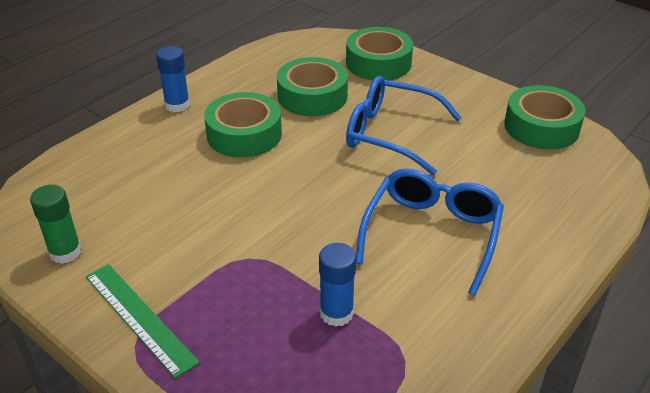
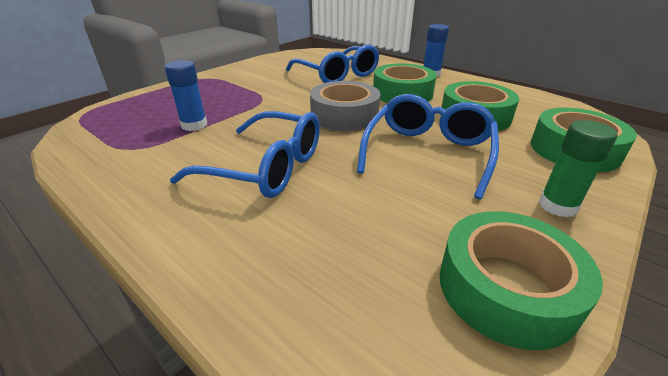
camera: 90 degrees right, 5 degrees down
(65, 252) = (282, 61): green glue stick -> green glue stick (557, 206)
(139, 317) = (225, 77): green ruler -> none
(160, 186) = (337, 75): none -> blue glasses
(308, 181) = (344, 115): none -> grey tape

